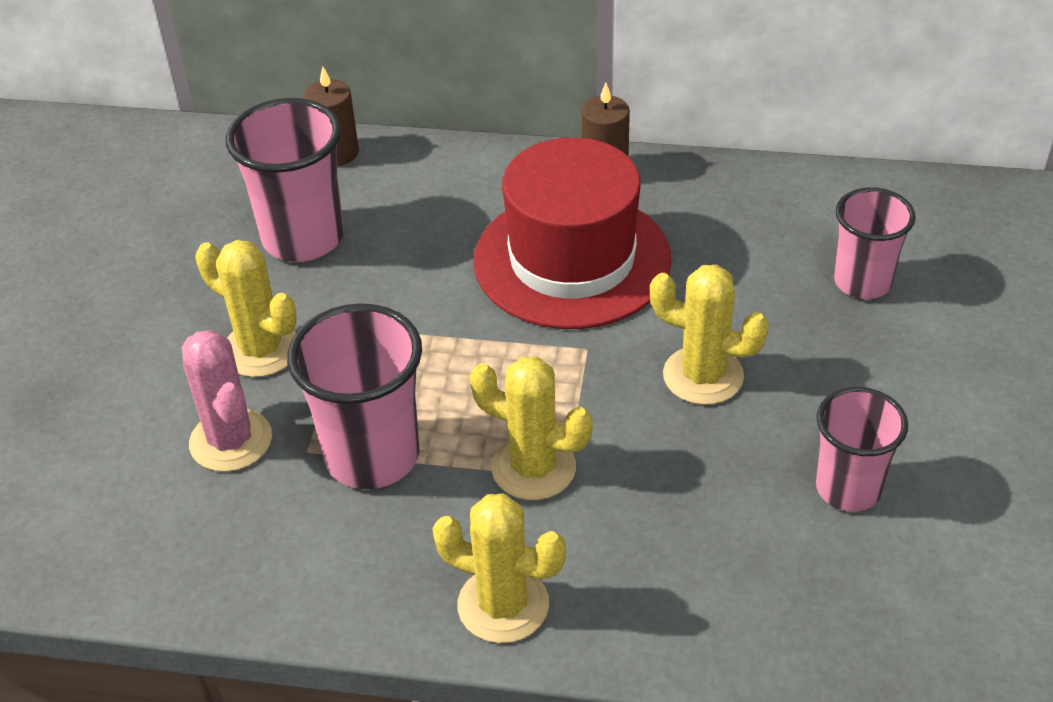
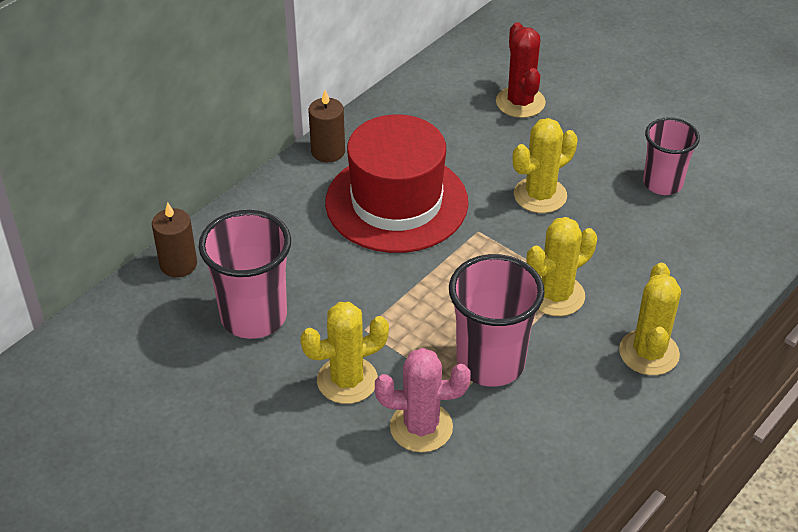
camera: 60 degrees left, 0 degrees up
(503, 605) = (649, 353): yellow cactus -> yellow cactus turned 45 degrees counterclockwise
(862, 282) = (520, 102): pink cup -> red cactus

